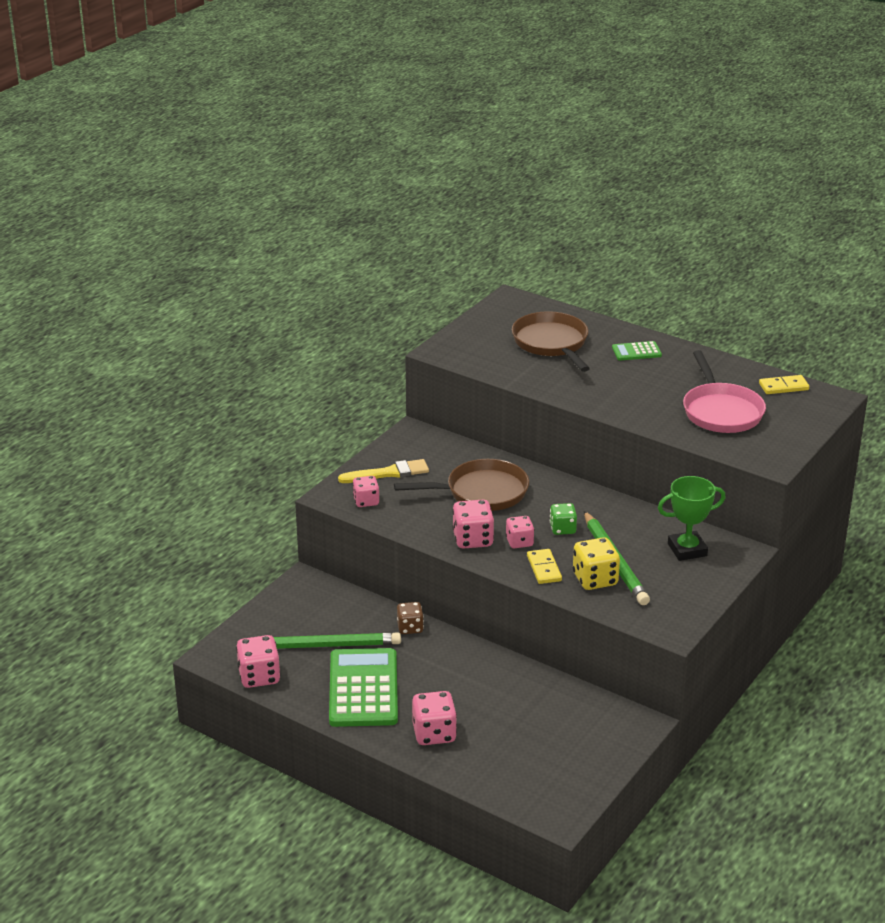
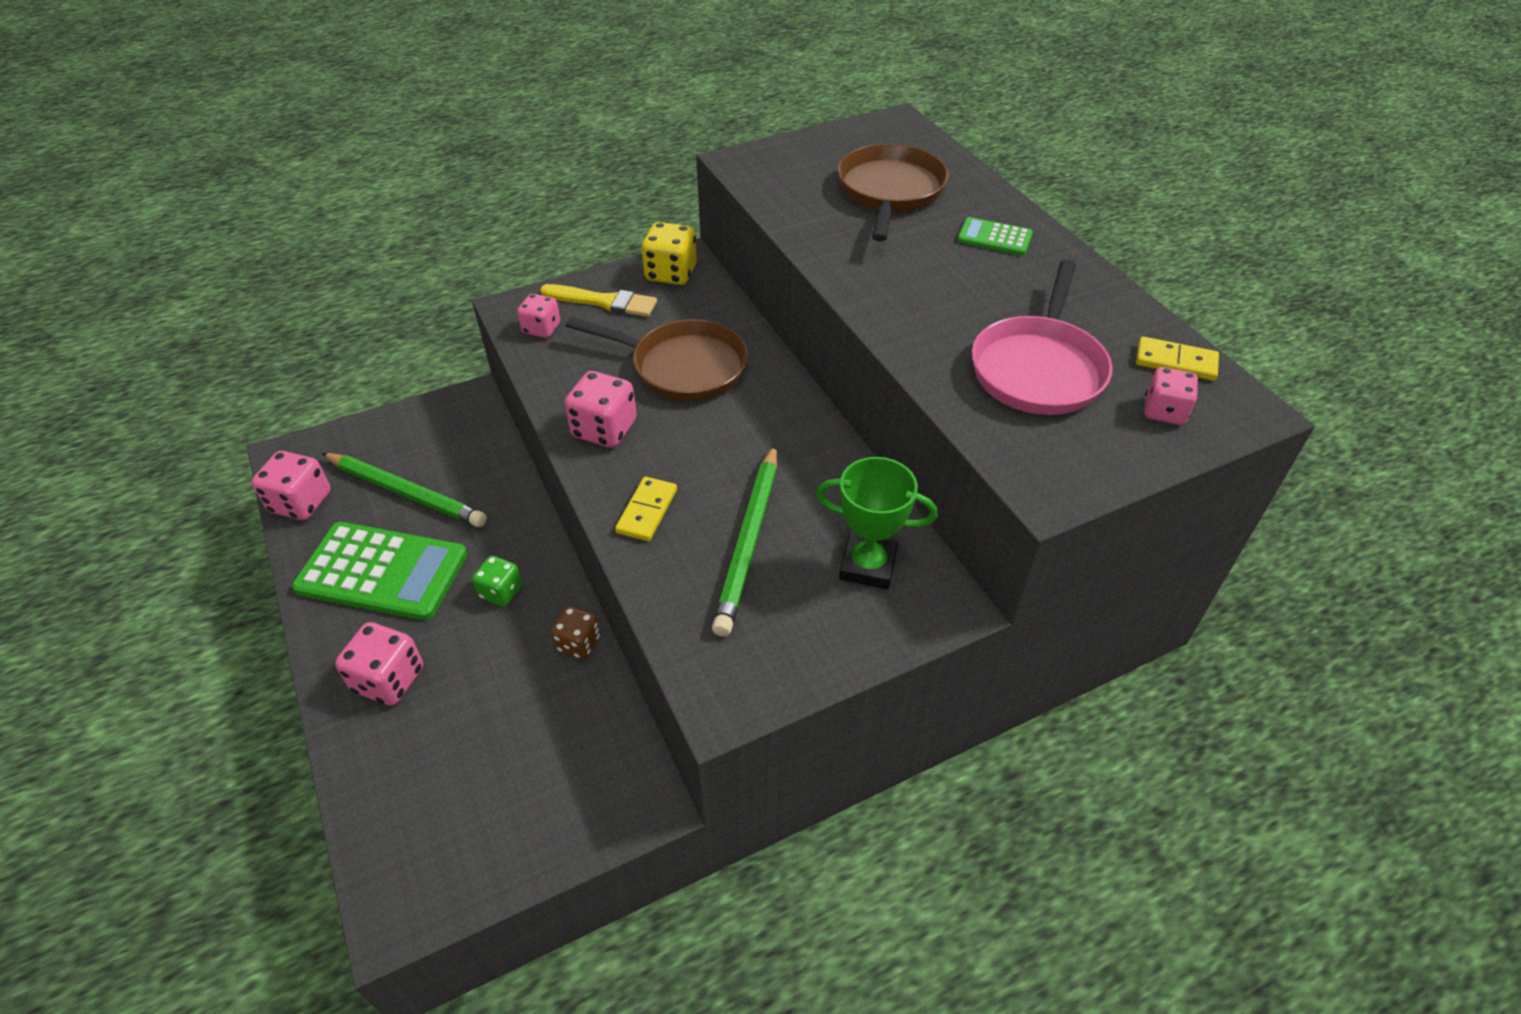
camera: 30 degrees right, 15 degrees up
(363, 689) = (382, 571): green calculator -> green calculator turned 75 degrees clockwise
(410, 628) = (514, 510): brown dice -> brown dice (578, 643)
(519, 542) = (656, 457): pink dice -> pink dice (1164, 412)
(562, 529) = (729, 460): green dice -> green dice (501, 592)
(595, 579) = (695, 559): yellow dice -> yellow dice (671, 273)

